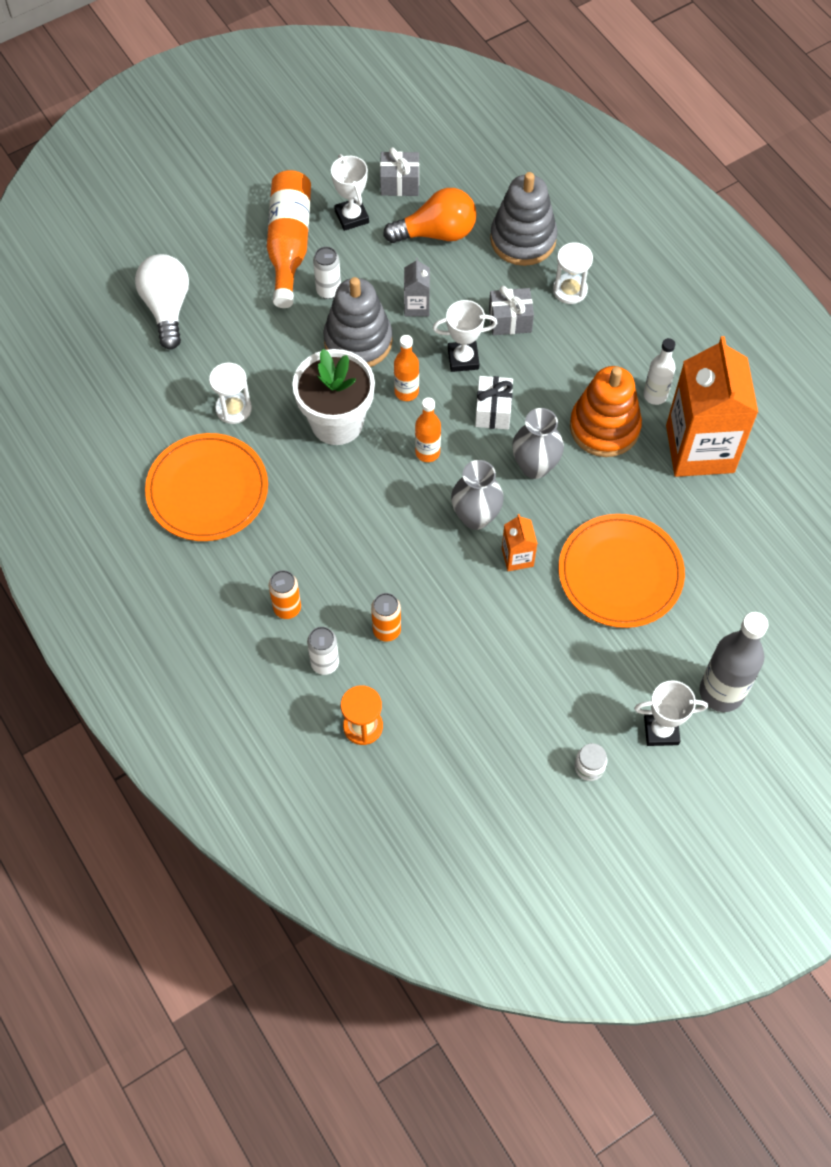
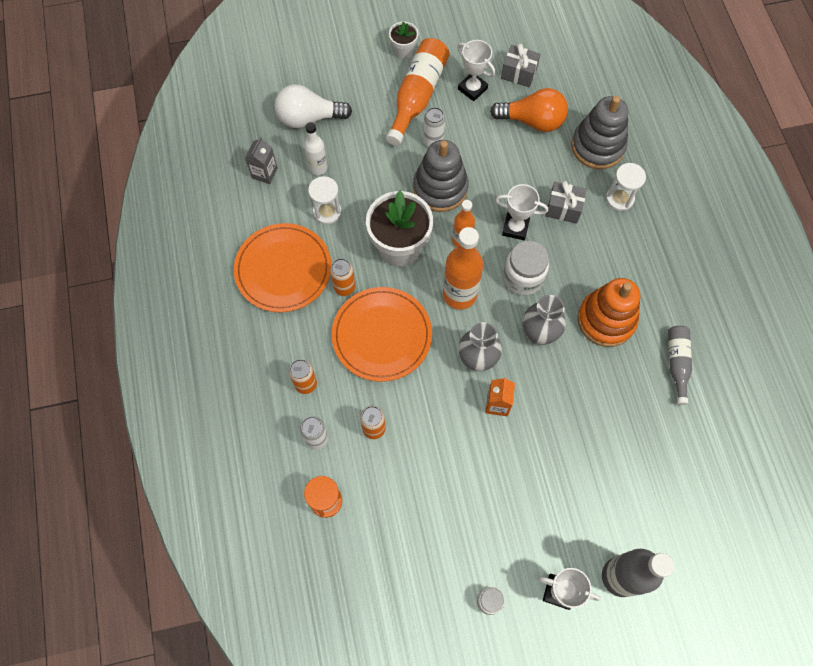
camera: 20 degrees right, 5 degrees up
(167, 308) = (309, 118): white light bulb -> white light bulb turned 105 degrees counterclockwise
(251, 197) = (403, 51): none -> white flower pot
(289, 487) = (344, 287): none -> orange can
(351, 217) = (472, 89): white trophy -> white trophy turned 45 degrees counterclockwise
(416, 306) = (495, 174): grey carton -> grey carton (264, 173)
(427, 452) = (459, 294): orange bottle -> orange bottle, size x1.70
(493, 411) = (523, 277): white gift -> white jar
(620, 573) = (574, 446): orange plate -> orange plate (382, 335)
(655, 395) = (656, 307): white bottle -> white bottle (318, 167)
(700, 449) = (677, 363): orange carton -> grey bottle

